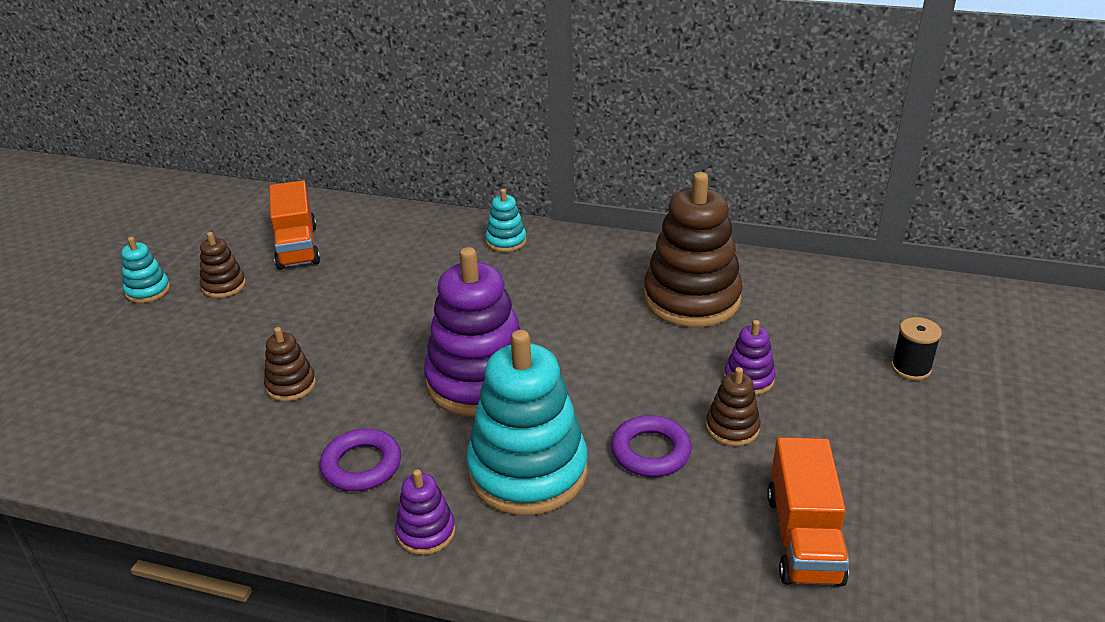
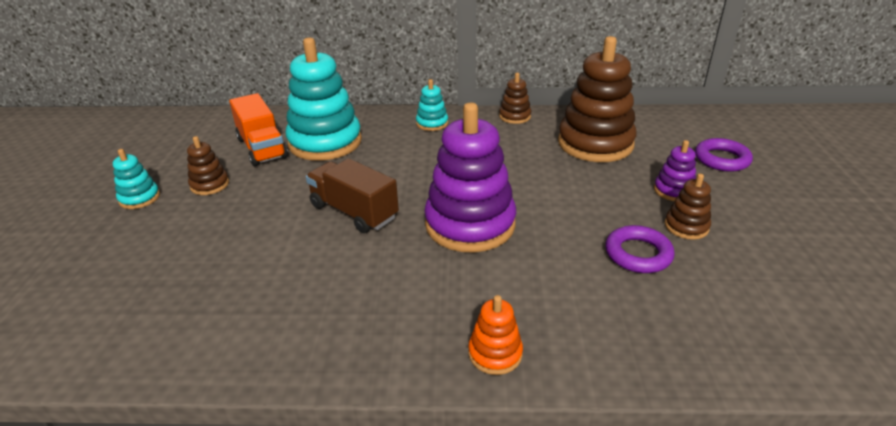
camera: 15 degrees left, 0 degrees up
(291, 385) = (308, 253): brown stacking toy -> brown stacking toy (515, 116)
(360, 344) = (354, 212): none -> brown truck
(361, 465) = (406, 308): purple ring -> purple ring (721, 159)
(426, 532) = (495, 353): purple stacking toy -> orange stacking toy
(528, 471) = (551, 286): turquoise stacking toy -> turquoise stacking toy (325, 142)
(803, 538) = (796, 297): orange truck -> none
(911, 368) = (777, 166): black spool -> none

